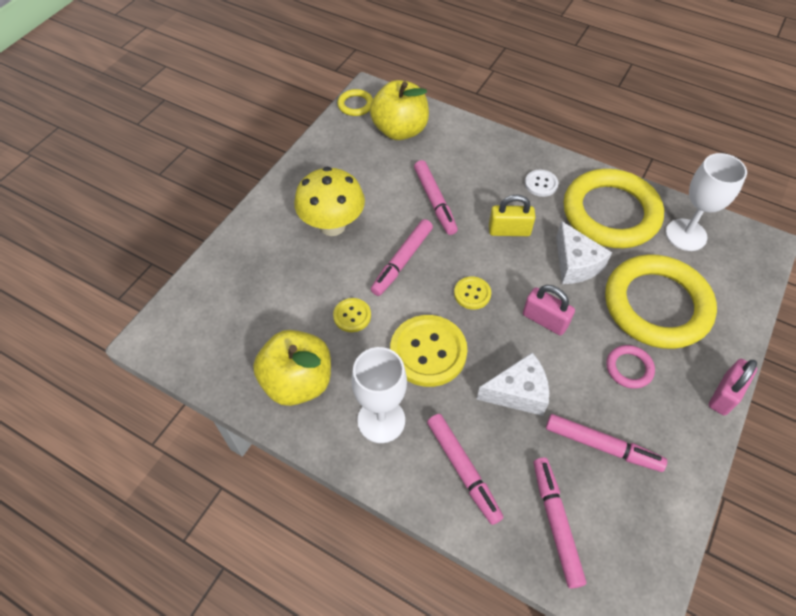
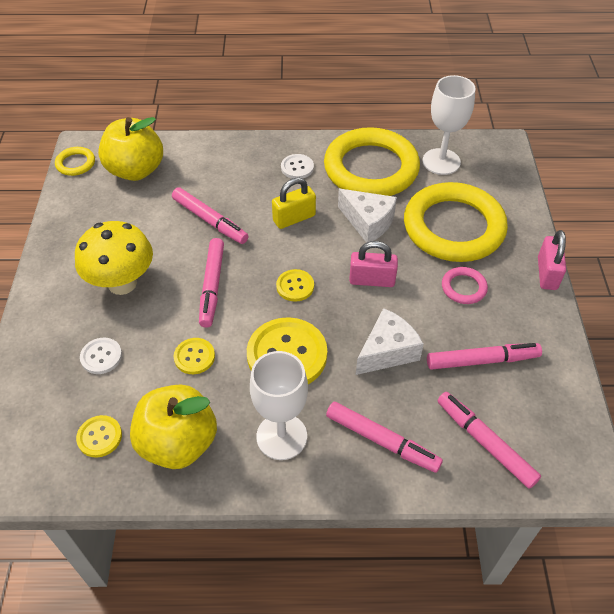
camera: 30 degrees left, 5 degrees down
(243, 346) = (99, 437): none -> yellow button
(282, 280) = (101, 356): none -> white button

